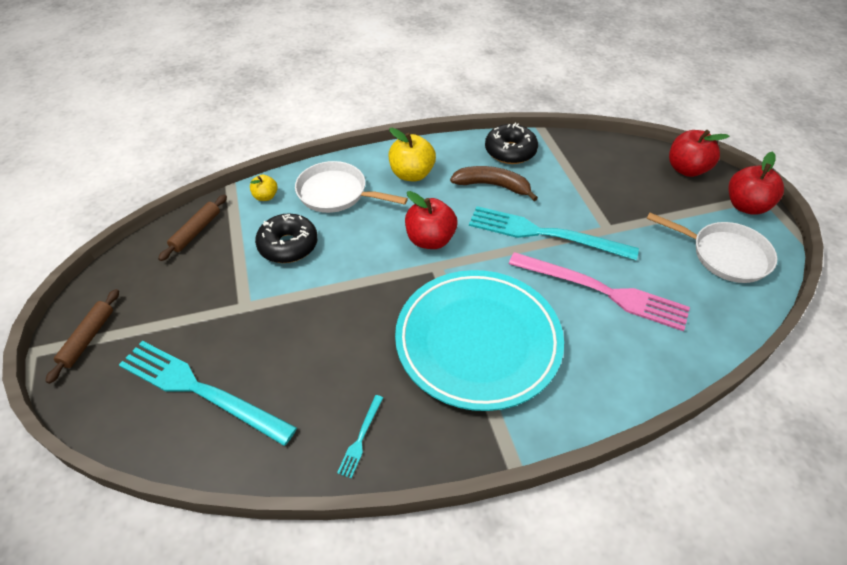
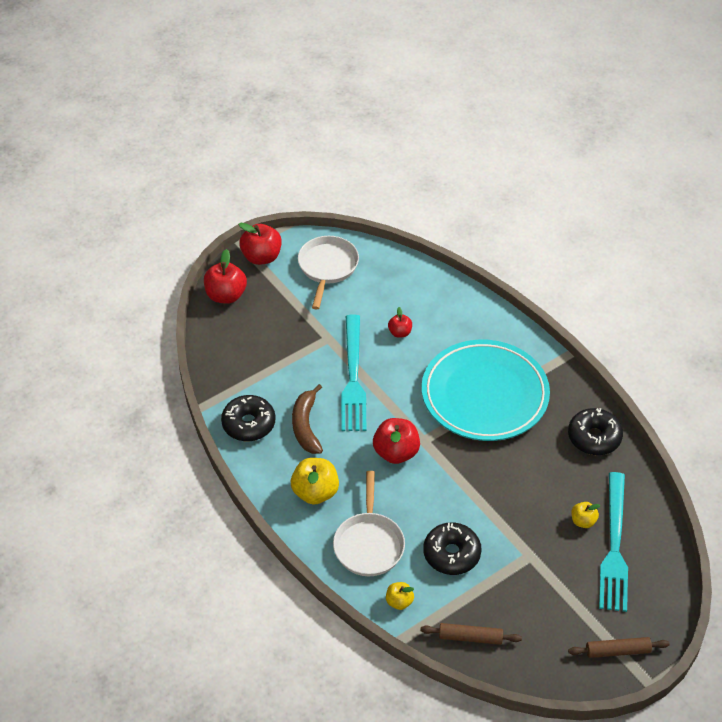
camera: 110 degrees left, 0 degrees up
(252, 372) = (583, 521): none -> yellow apple
(361, 438) = (594, 437): turquoise fork -> black donut
(603, 291) = (400, 332): pink fork -> red apple

